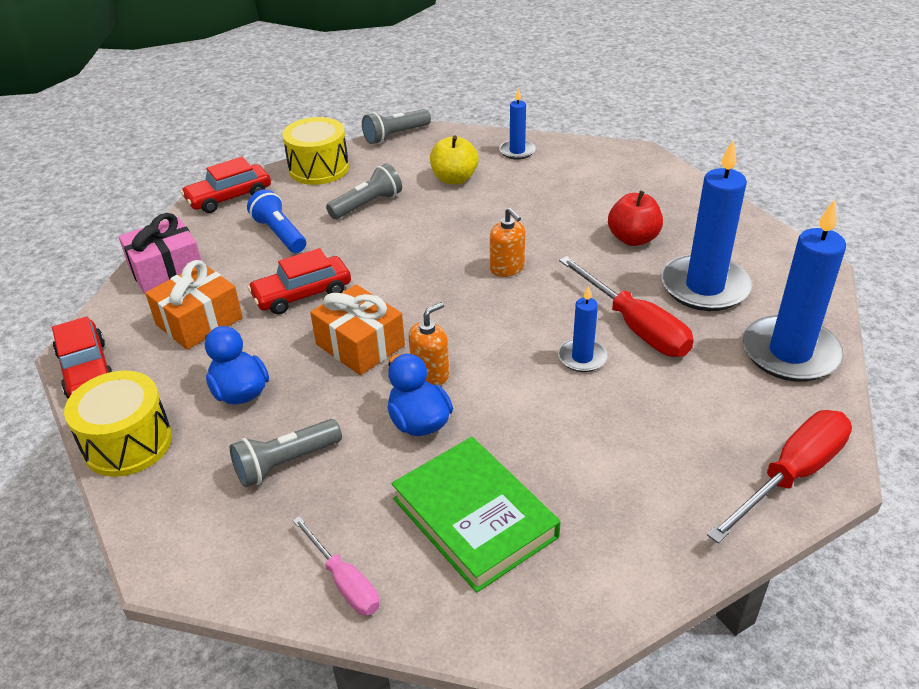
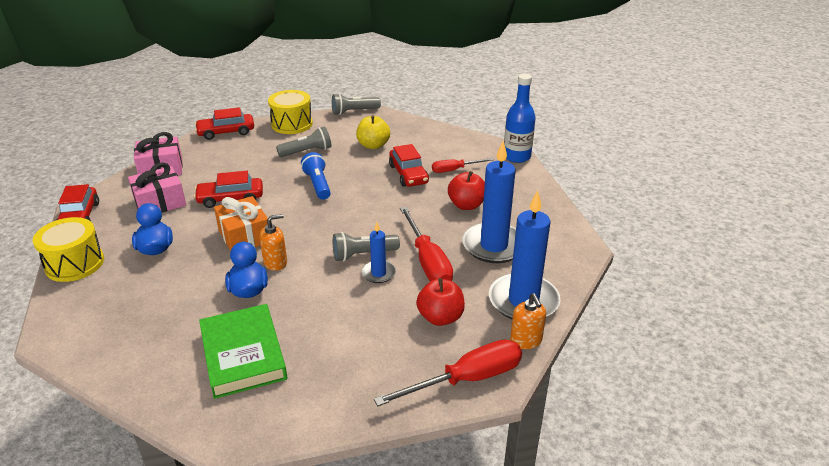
camera: 15 degrees right, 5 degrees down
(199, 321) = (160, 202): orange gift -> pink gift
(279, 234) = (241, 160): blue flashlight -> blue flashlight (318, 184)
(285, 463) = (154, 295): grey flashlight -> grey flashlight (363, 254)
(344, 582) = (141, 372): pink screwdriver -> none
(507, 268) = (369, 208): orange soap dispenser -> orange soap dispenser (526, 340)
(517, 151) = (427, 135): blue candle -> none
(529, 211) = (408, 174): none -> red car
(586, 193) = (455, 170): none -> red screwdriver
(653, 160) = (517, 157): none -> blue bottle
(702, 400) = (440, 317): none -> red apple

